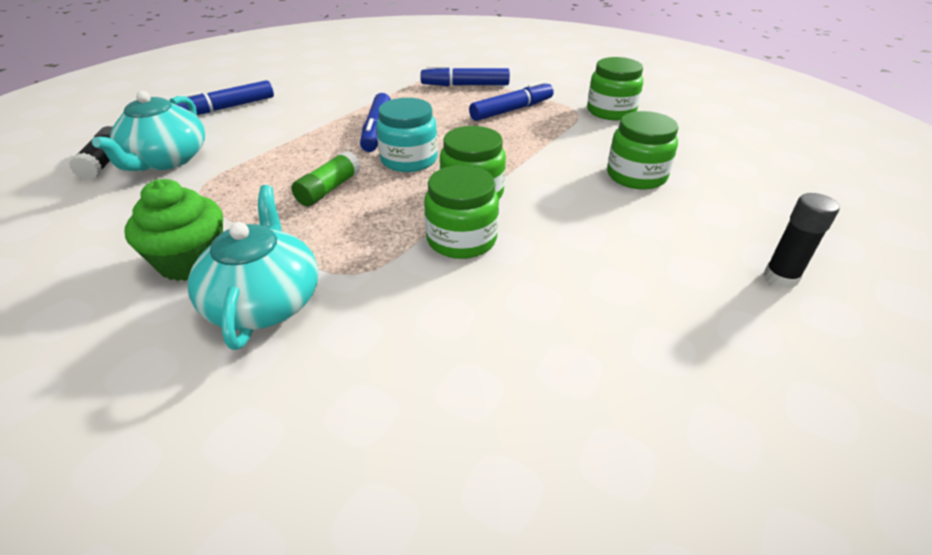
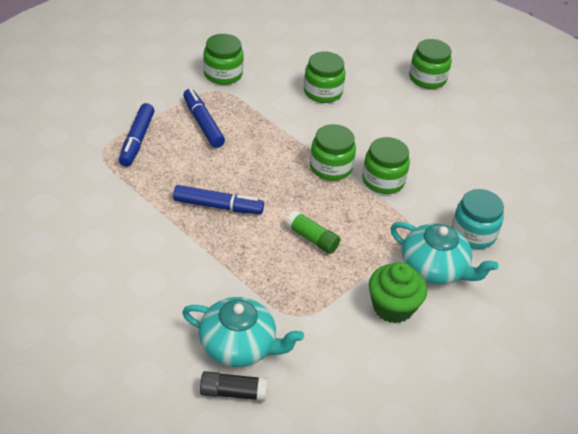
camera: 85 degrees left, 5 degrees up
(227, 108) = (129, 314): blue marker -> none
(265, 301) = (434, 268): turquoise teapot -> turquoise teapot turned 150 degrees counterclockwise
(409, 160) = (276, 192): turquoise jar -> turquoise jar (473, 233)
(780, 277) = (427, 78): black glue stick -> green jar

